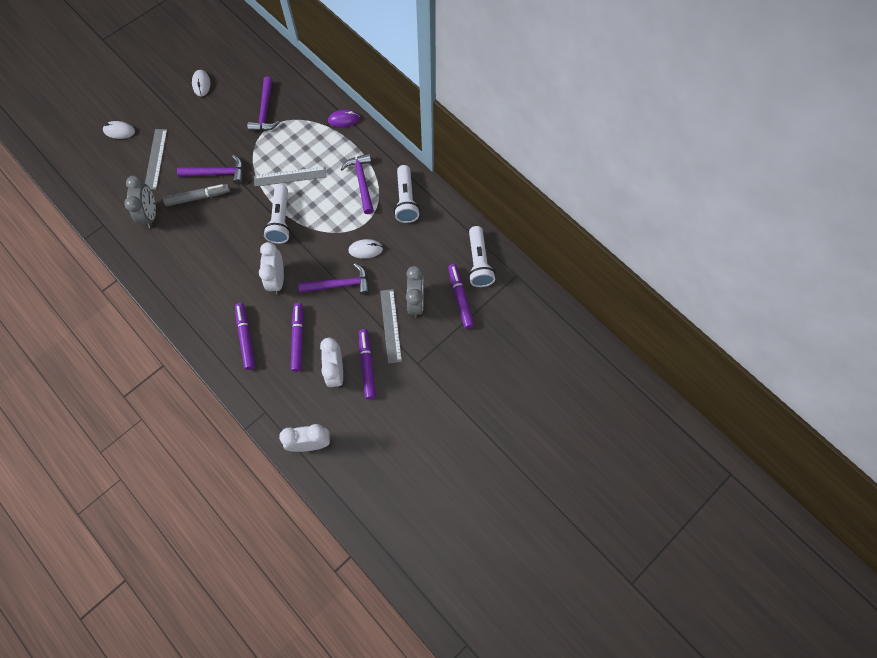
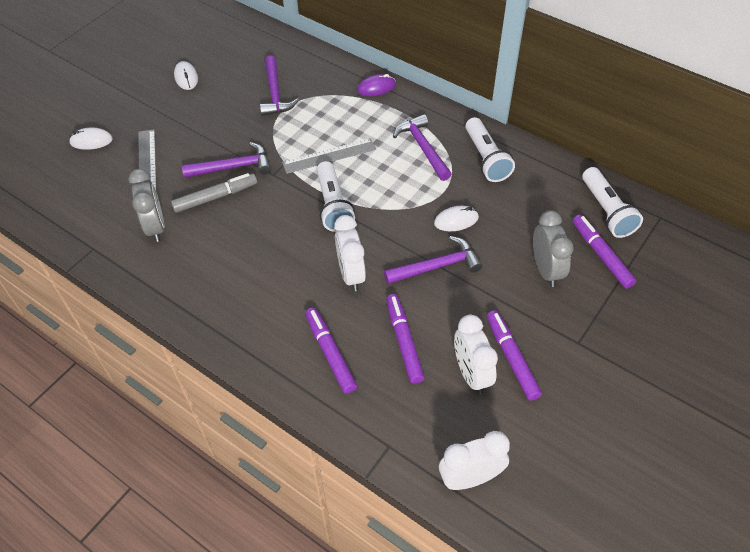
camera: 10 degrees left, 15 degrees down
(391, 325) = (524, 303): grey ruler -> none

